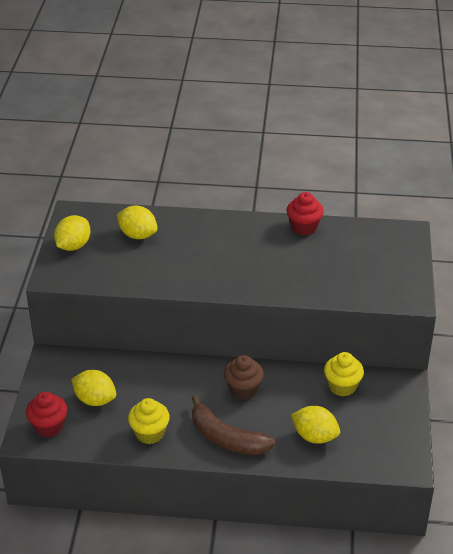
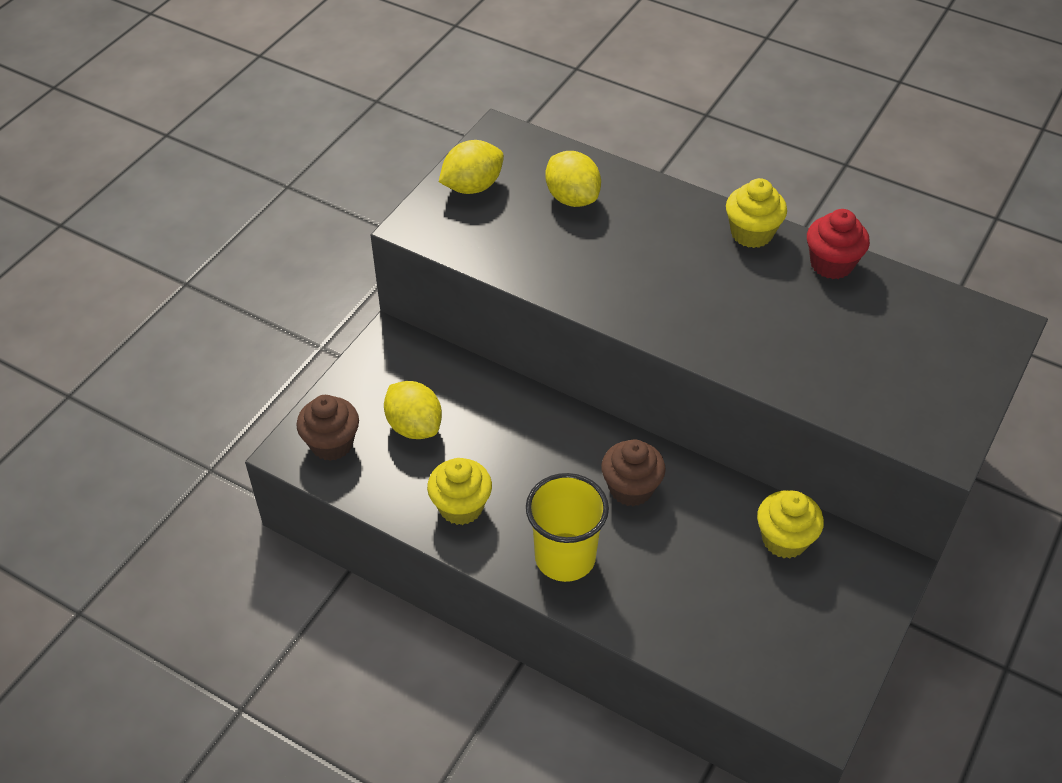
camera: 25 degrees right, 10 degrees up
(49, 426) = (332, 444): red cupcake -> brown cupcake
(226, 438) = (565, 557): brown banana -> yellow cup
(251, 224) = (751, 233): none -> yellow cupcake
(314, 436) = (698, 606): yellow lemon -> none

